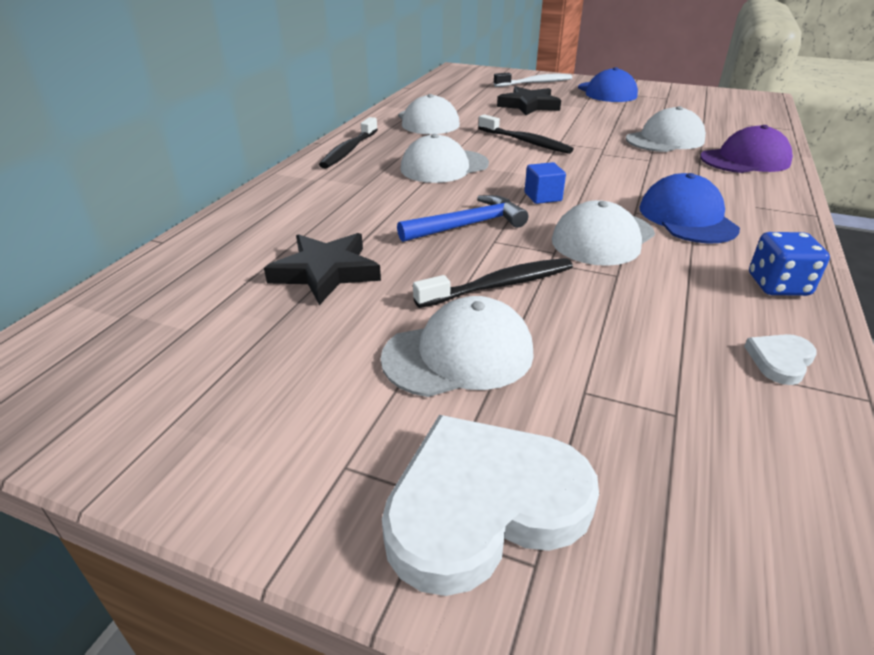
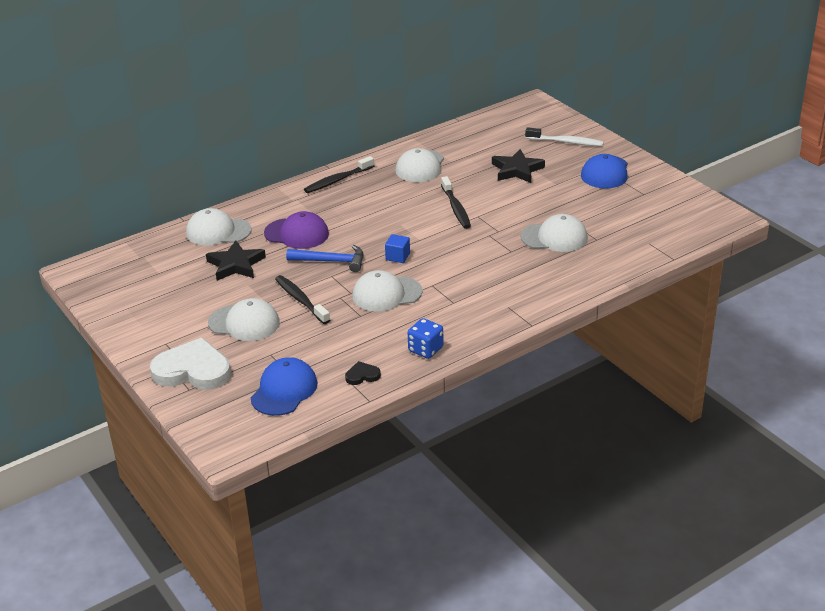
camera: 35 degrees right, 0 degrees up
(444, 167) = (375, 214): white cap -> white cap (218, 231)
(500, 285) = (300, 300): black toothbrush -> black toothbrush turned 135 degrees counterclockwise
(687, 218) = (453, 299): blue cap -> blue cap (284, 390)
(745, 160) = (574, 273): purple cap -> purple cap (297, 234)
(780, 360) = (362, 375): white heart -> black heart

